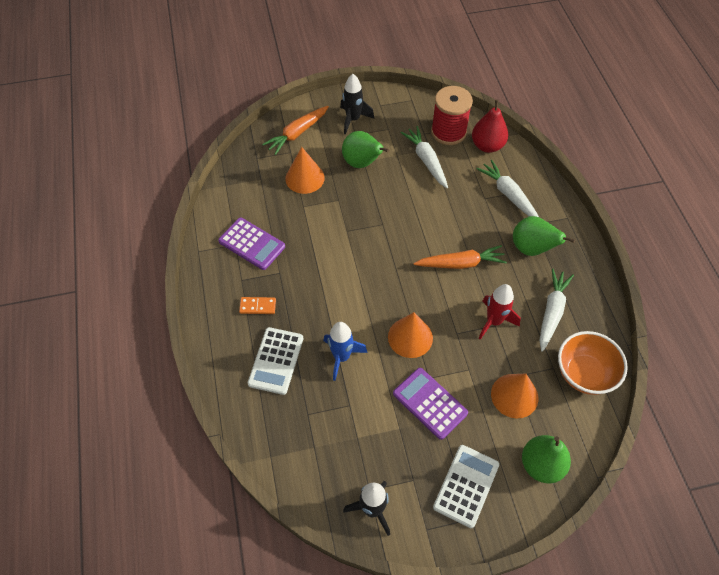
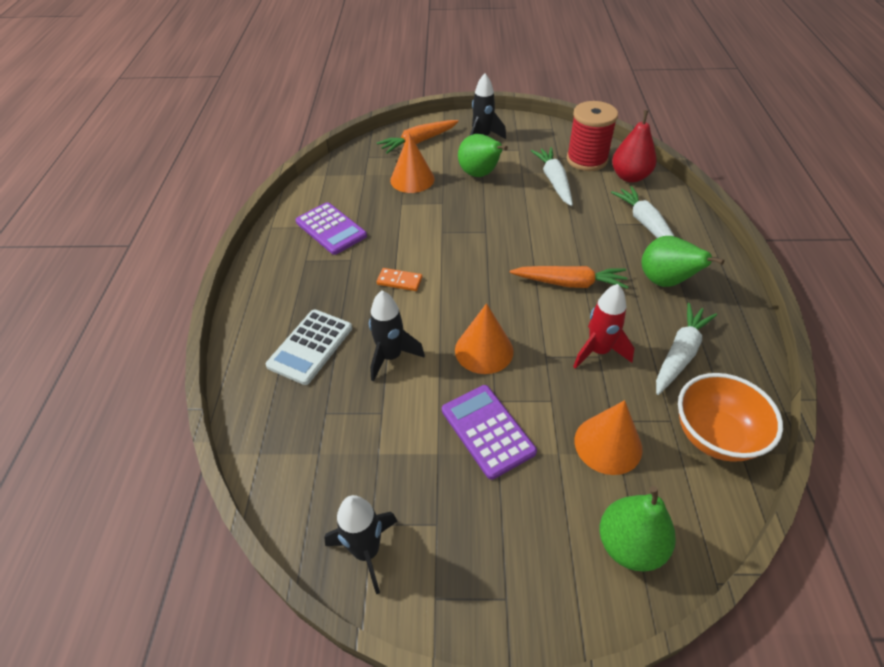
camera: 15 degrees right, 10 degrees down
(258, 306) = (312, 288): orange domino -> orange domino (399, 281)
(341, 357) = (391, 357): blue rocket -> black rocket
(466, 486) = (510, 549): white calculator -> none

